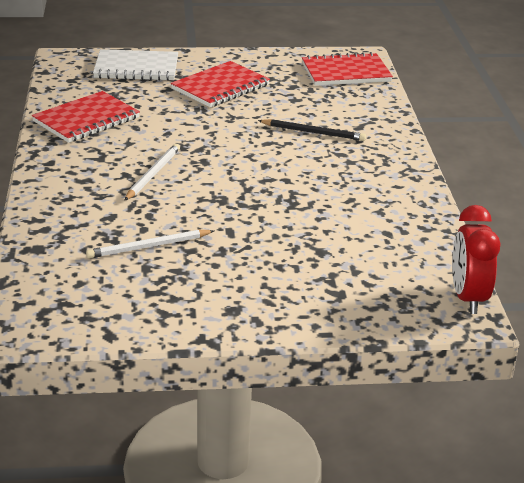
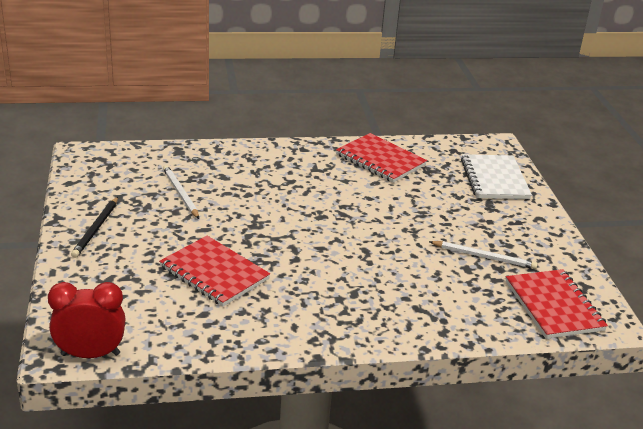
camera: 85 degrees right, 0 degrees up
(153, 174) = (293, 192): white pencil -> white pencil (484, 257)
(220, 87) = (475, 224): red notebook -> red notebook (214, 273)
(313, 132) = (395, 277): black pencil -> black pencil (96, 229)

